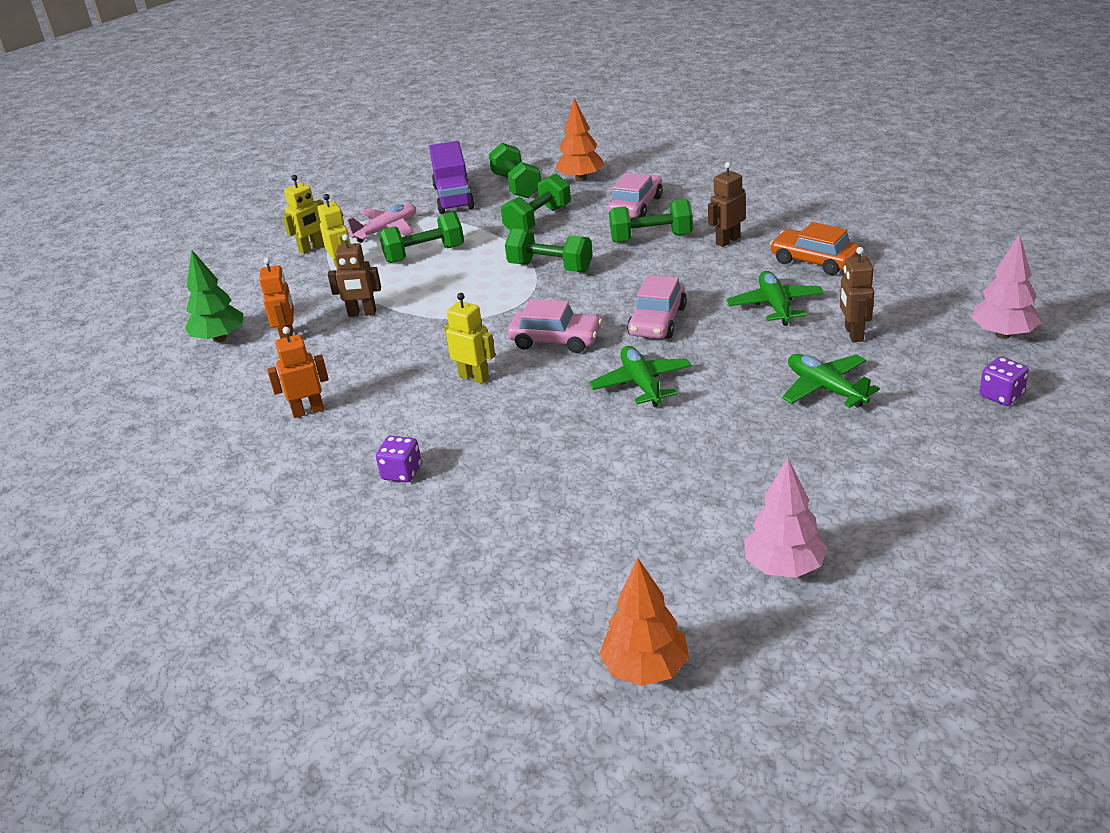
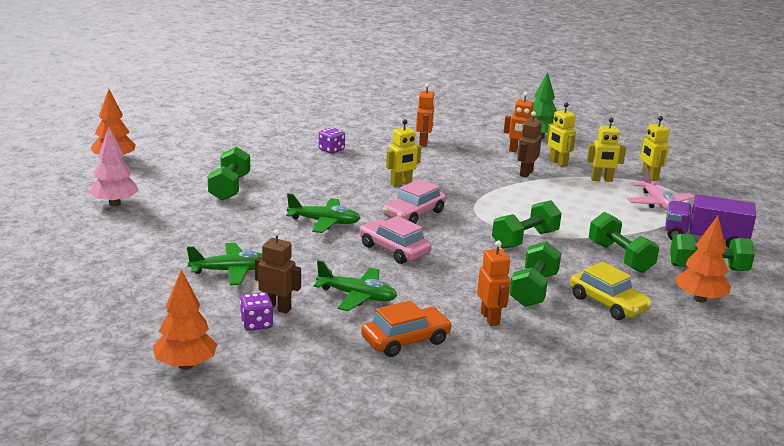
camera: 110 degrees right, 10 degrees down
(309, 304) = (558, 163): none -> yellow robot
(424, 254) = (599, 207): green dumbbell -> green dumbbell (229, 187)
(635, 206) = (608, 303): pink car -> yellow car
(727, 240) = (490, 318): brown robot -> orange robot
(1001, 395) = (126, 324): purple dice -> purple dice (256, 324)
(1003, 334) = (185, 365): pink tree -> orange tree

